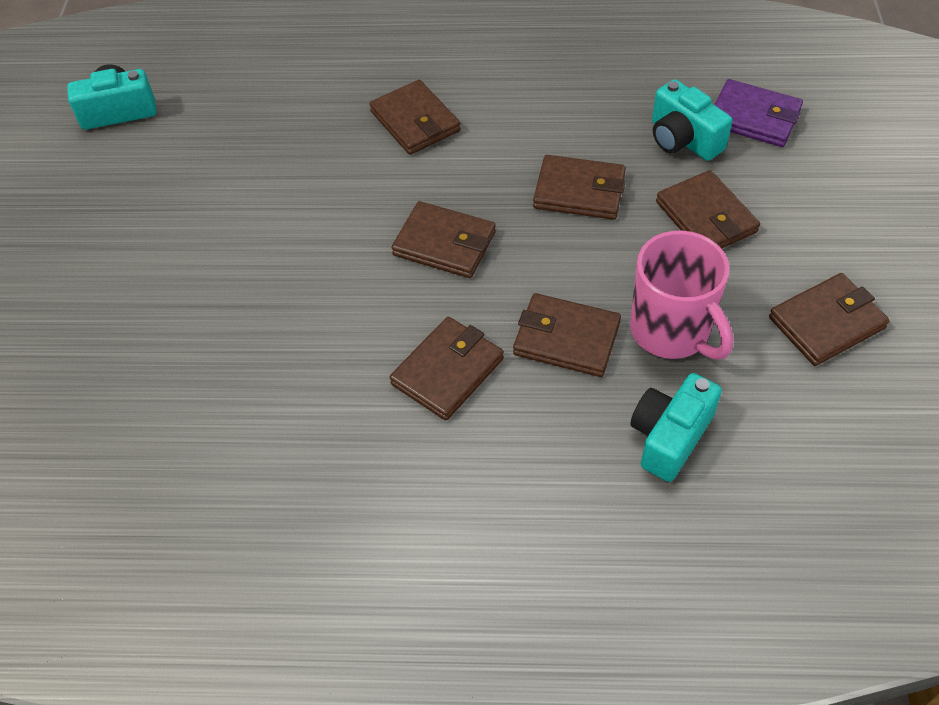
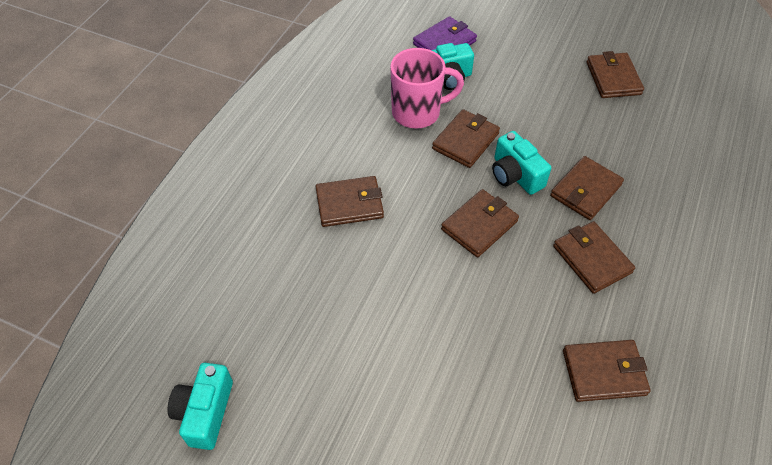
camera: 70 degrees left, 0 degrees up
(669, 436) = (672, 171): turquoise camera -> turquoise camera (515, 175)
(671, 331) = (597, 141): pink mug -> pink mug (418, 112)
(706, 217) = (515, 93): brown wallet -> brown wallet (604, 372)

